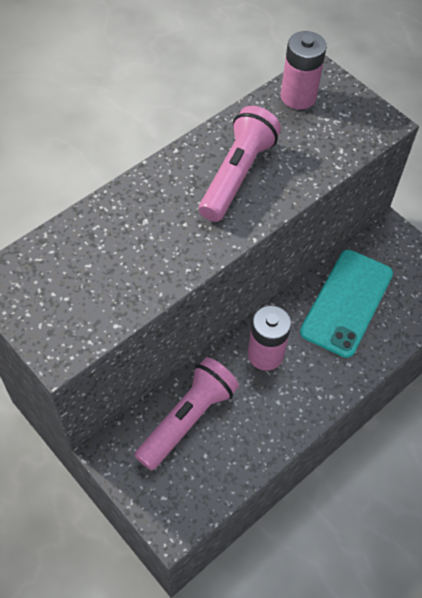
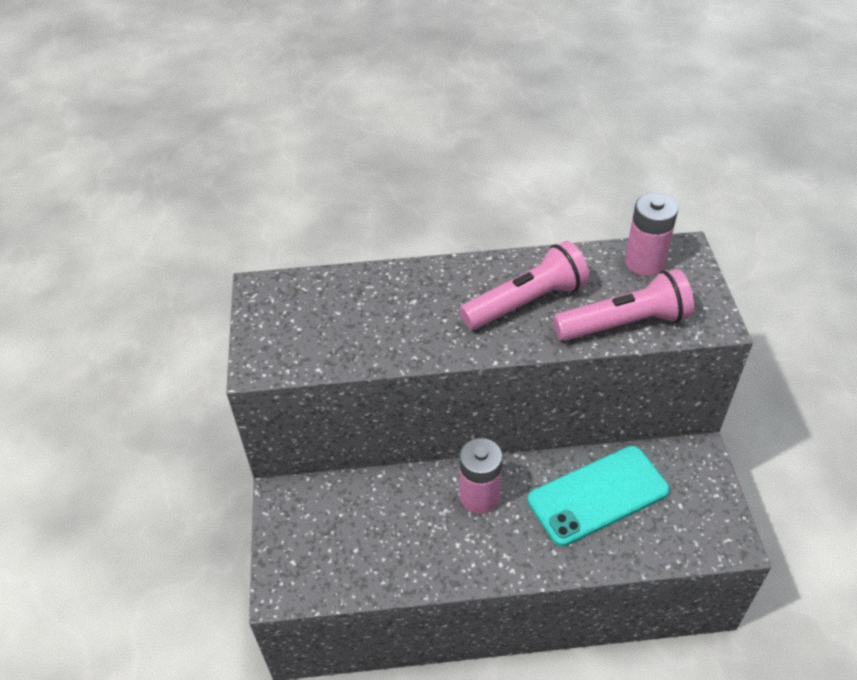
camera: 40 degrees right, 10 degrees down
(187, 419) = (365, 510): pink flashlight -> pink flashlight (624, 323)

